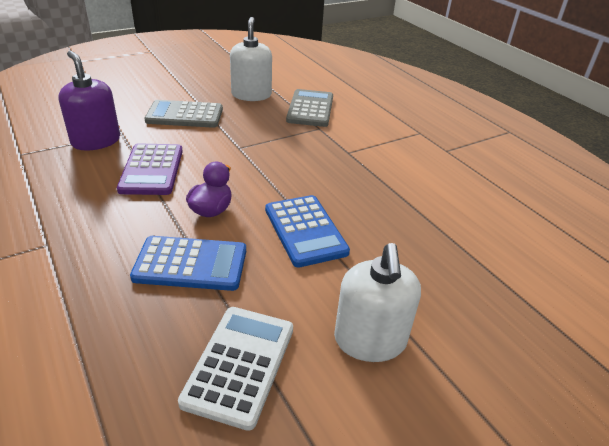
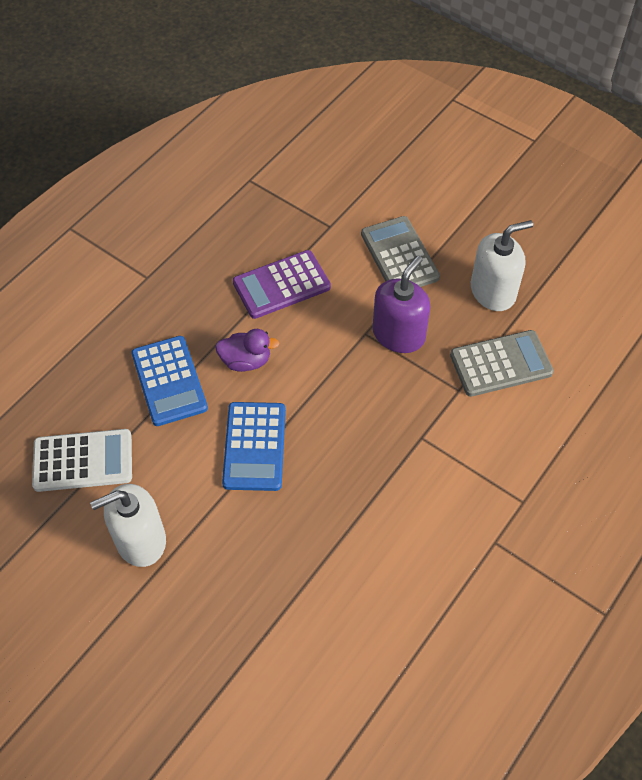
camera: 70 degrees right, 20 degrees up
(96, 141) = (303, 216): purple soap dispenser -> purple soap dispenser (398, 334)
(305, 231) = (254, 446): blue calculator -> blue calculator turned 45 degrees counterclockwise

